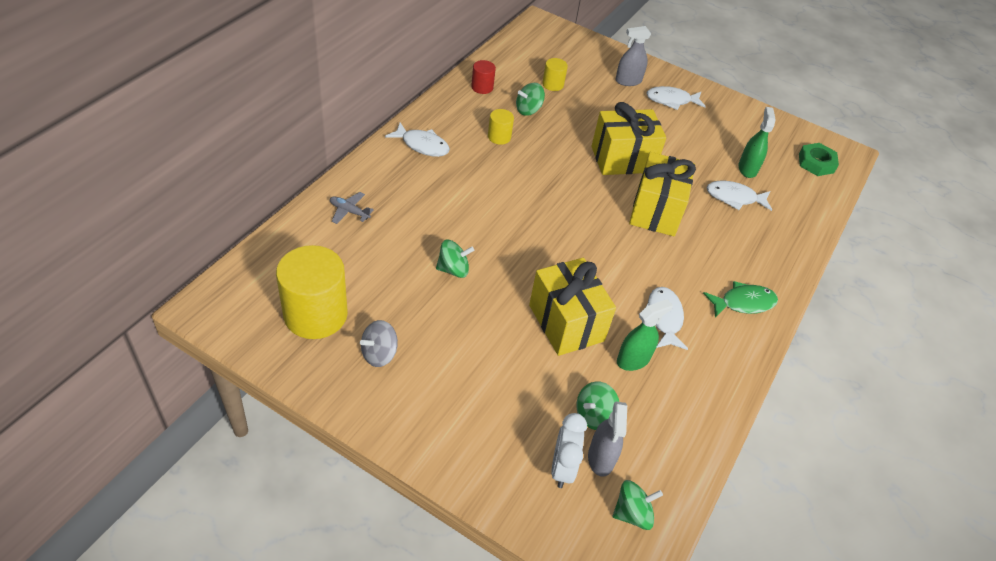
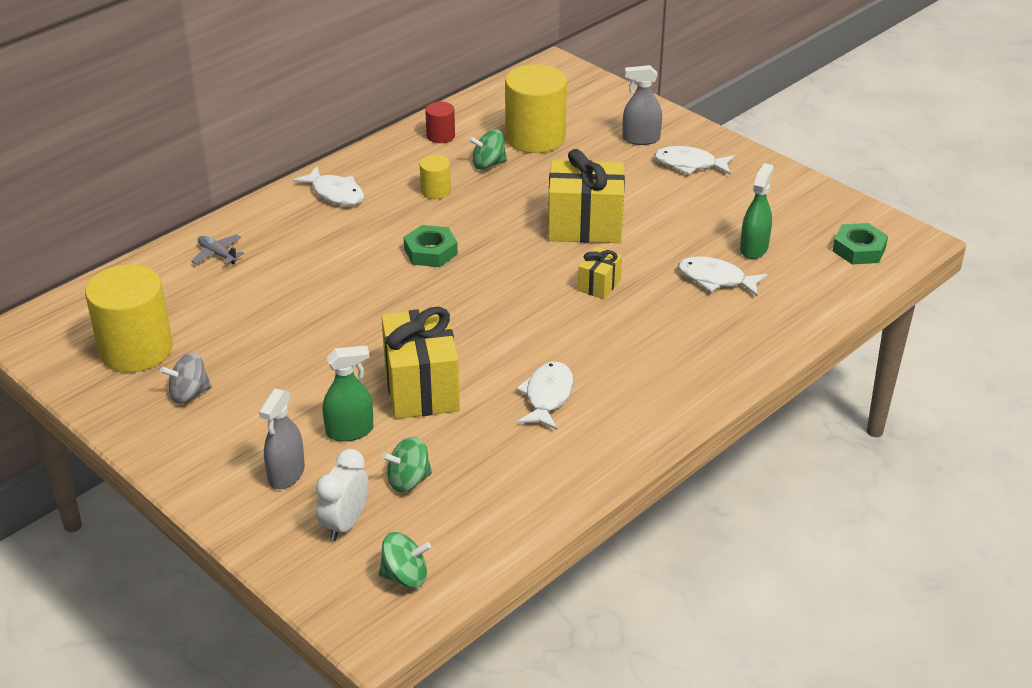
camera: 20 degrees right, 10 degrees down
(453, 269) = (312, 322): green spinning top -> none
(519, 193) = (430, 252): none -> green nut
(553, 84) = (535, 138): yellow cylinder -> yellow cylinder, size x2.10
(601, 458) = (395, 521): grey spray bottle -> grey spray bottle (286, 474)
(633, 360) = (485, 433): green spray bottle -> green spray bottle (350, 431)
(656, 211) = (599, 285): yellow gift -> yellow gift, size x0.50
(743, 303) = (662, 392): green fish -> none

